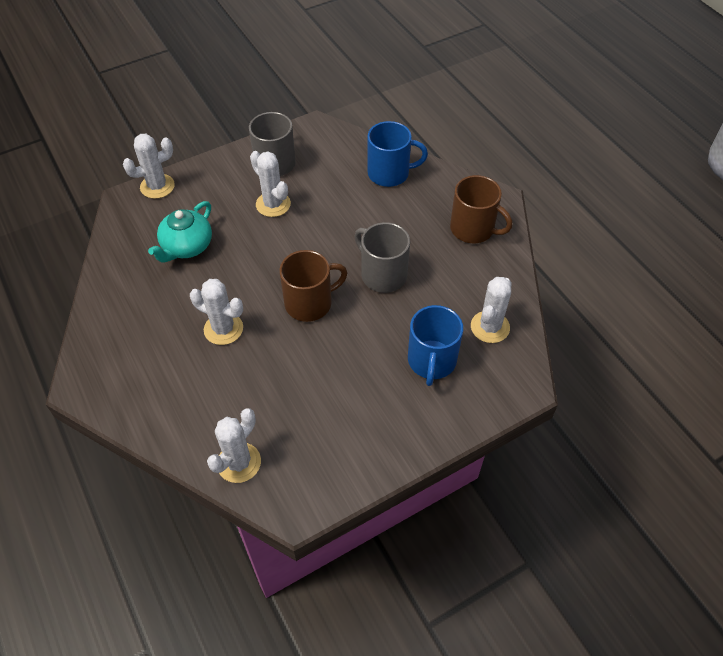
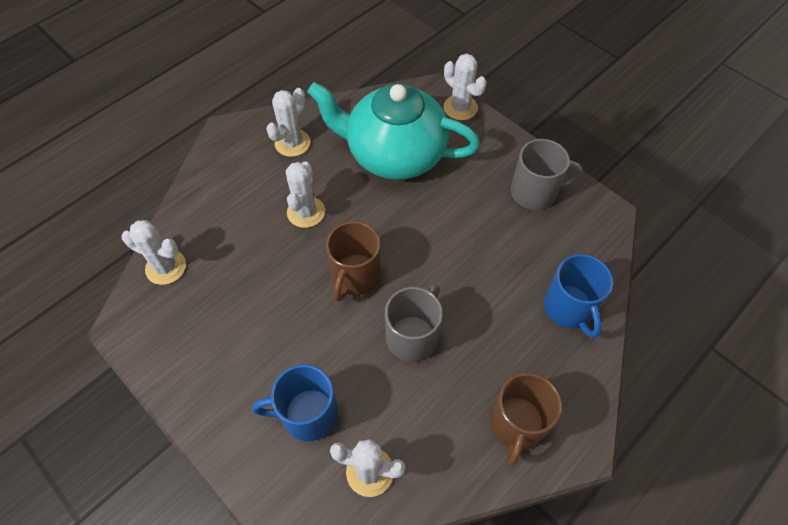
camera: 75 degrees right, 5 degrees up
(187, 247) = (394, 154): turquoise teapot -> turquoise teapot, size x1.87
(273, 204) = (474, 207): white cactus -> white cactus (292, 143)
(310, 303) = (355, 275): brown mug -> brown mug turned 60 degrees clockwise

